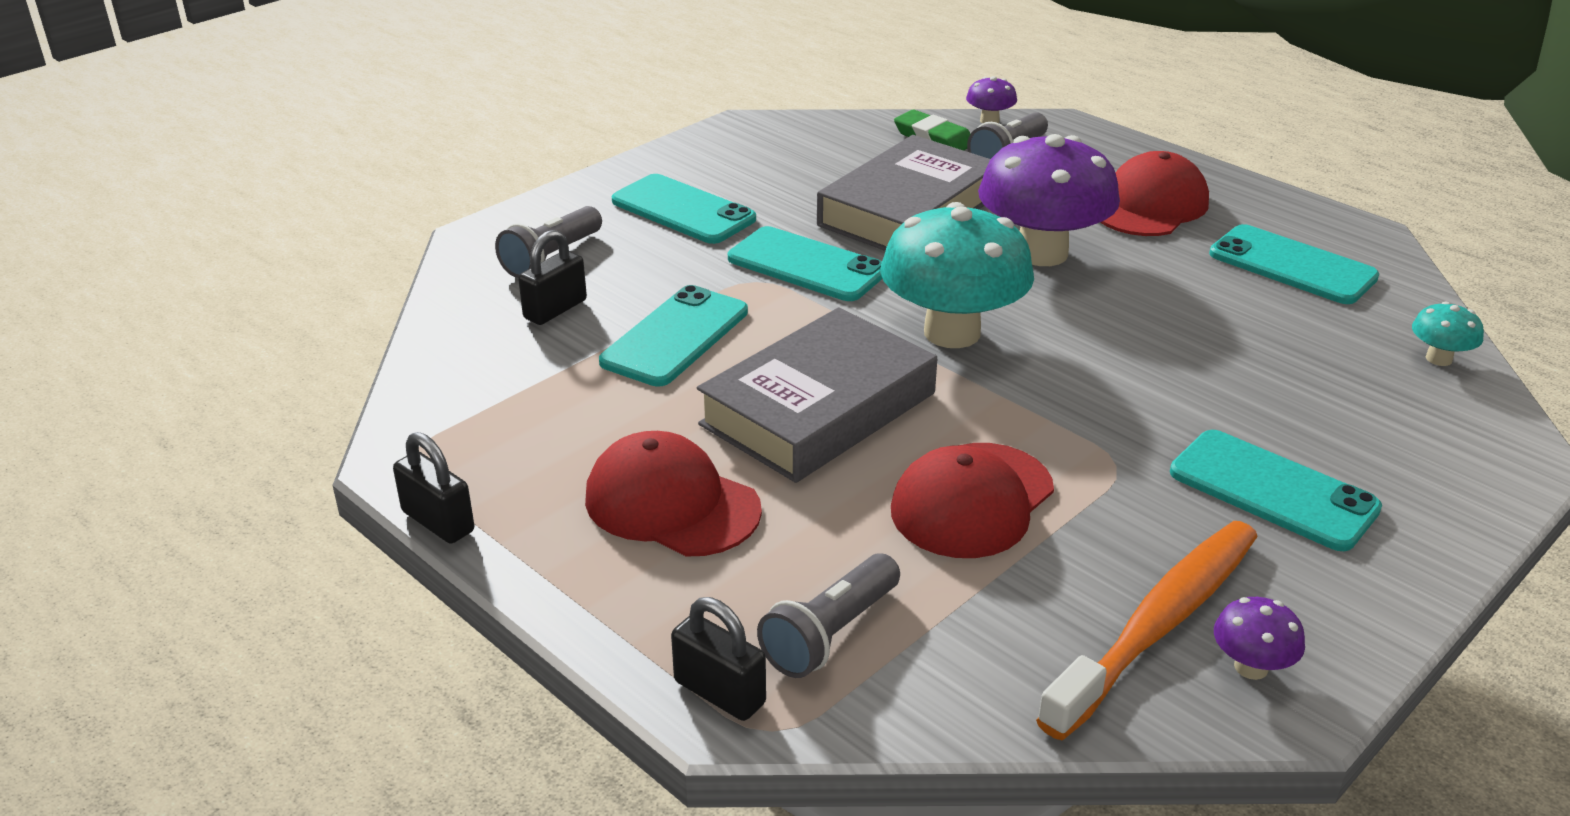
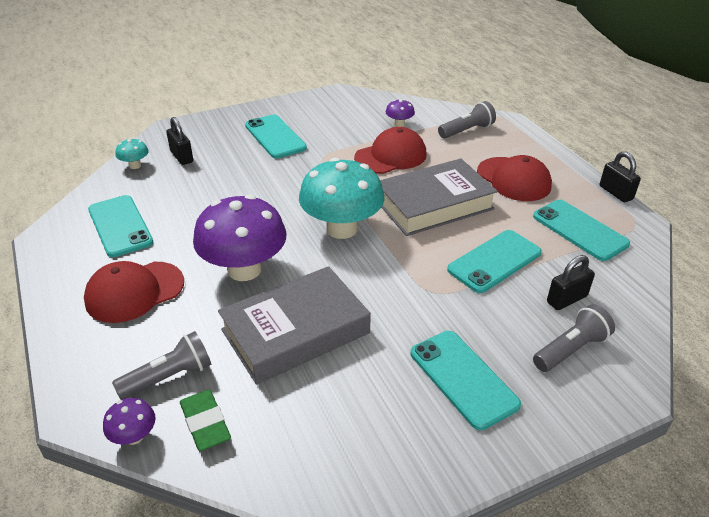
camera: 160 degrees left, 5 degrees up
(719, 692) = (509, 124): black padlock -> black padlock (182, 157)
(807, 265) = (395, 296): turquoise phone -> turquoise phone (579, 230)
(1158, 625) = (358, 113): orange toothbrush -> none
(1251, 667) = (341, 100): purple mushroom -> purple mushroom (399, 124)

